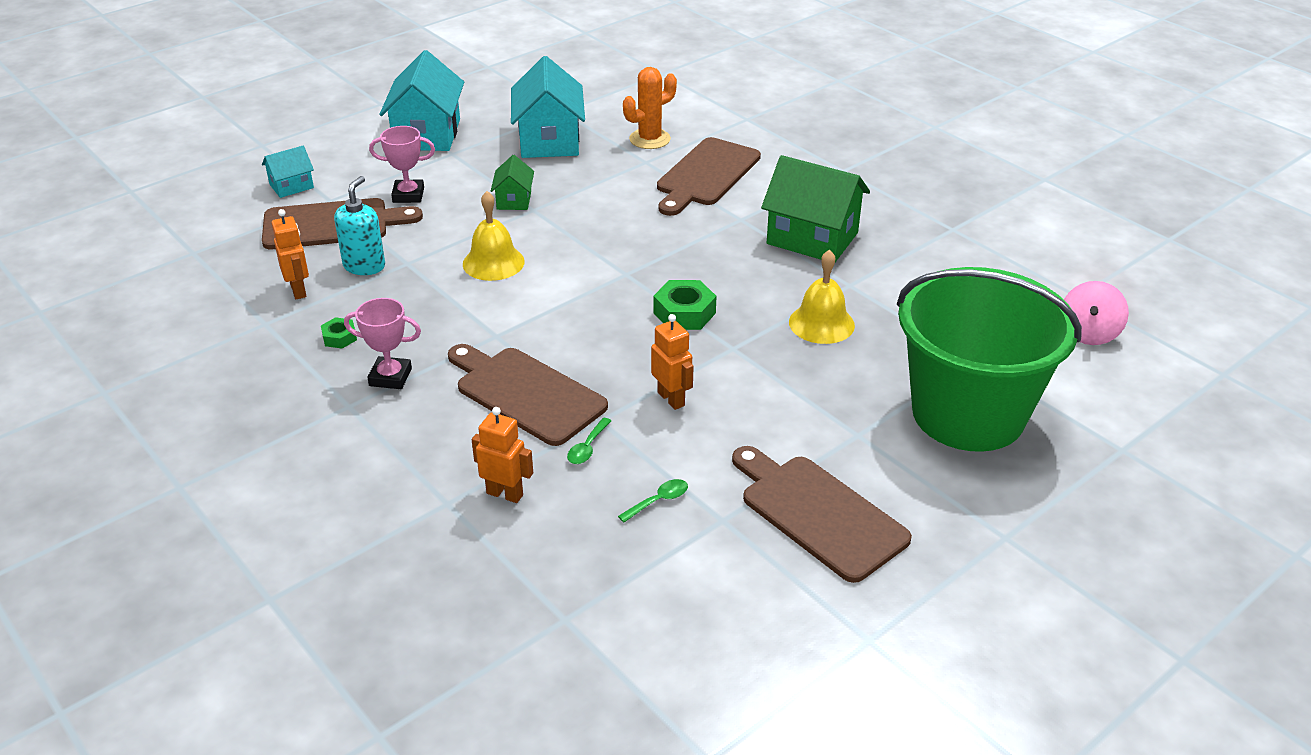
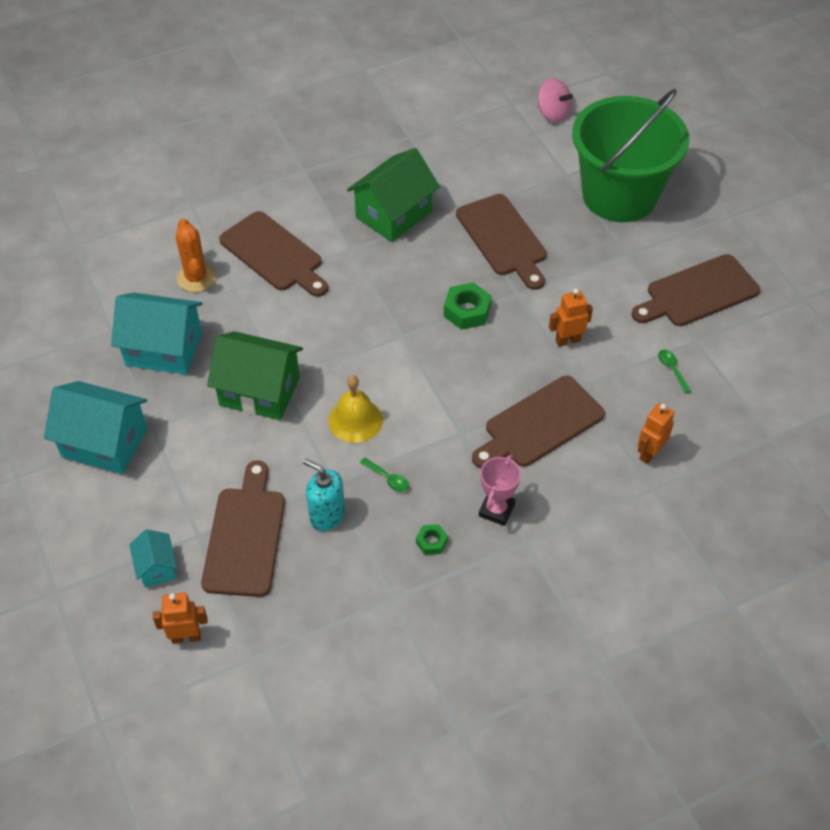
camera: 75 degrees left, 15 degrees up
(298, 290) = (349, 569): orange robot -> orange robot (186, 637)
(408, 195) = (217, 470): pink trophy -> none
(514, 200) = (259, 391): green house -> green house, size x1.96
(587, 448) = (610, 398): green spoon -> green spoon (388, 478)
(821, 323) = (503, 238): yellow bell -> brown cutting board

